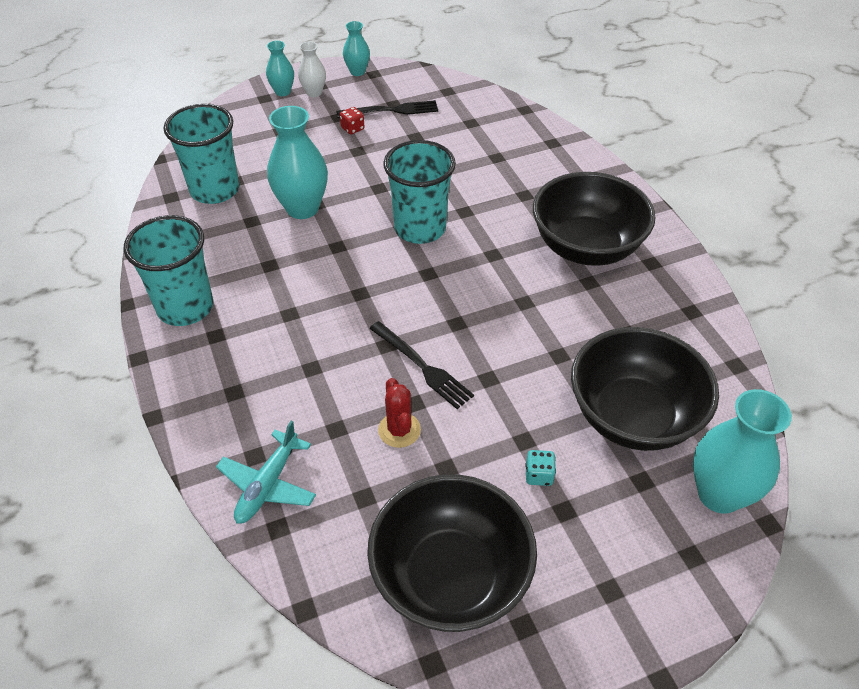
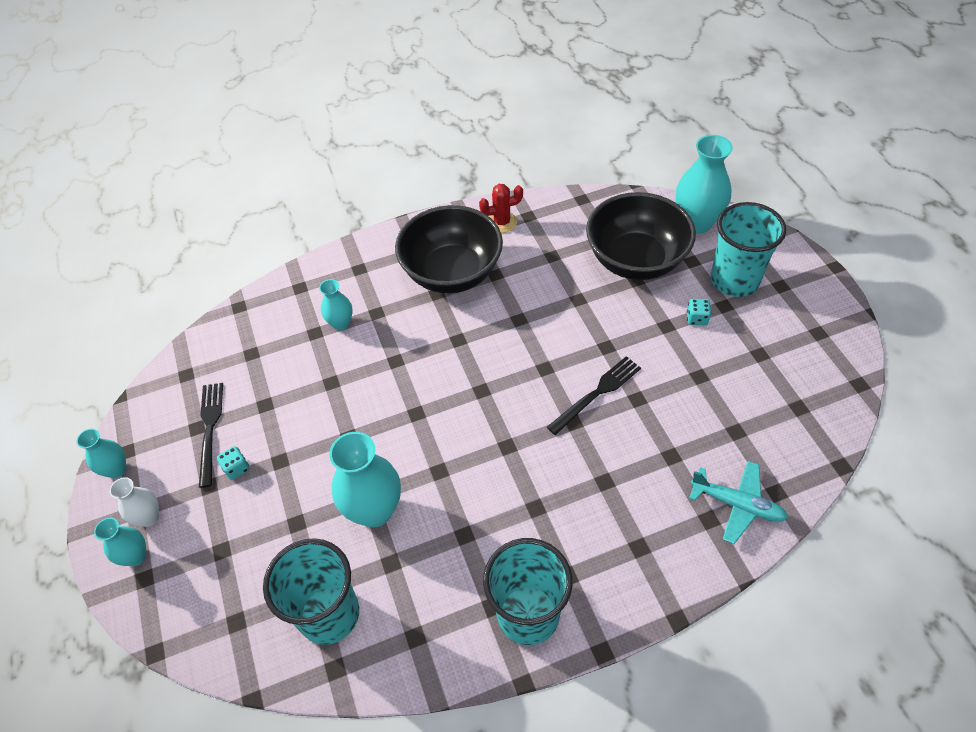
camera: 85 degrees left, 5 degrees up
(352, 129) = (236, 468): red dice -> turquoise dice
(399, 430) = (667, 409): red cactus -> red cactus (502, 222)
(420, 228) = (417, 398): turquoise cup -> turquoise cup (734, 280)
(450, 577) = (793, 373): black bowl -> none
(509, 172) = (341, 324): none -> turquoise vase

